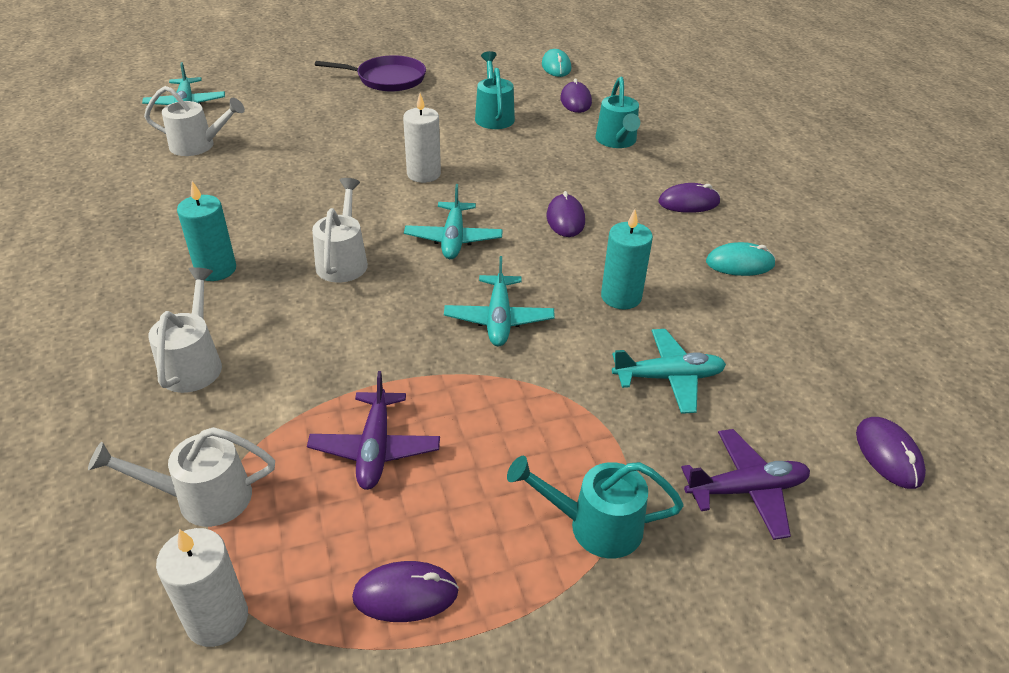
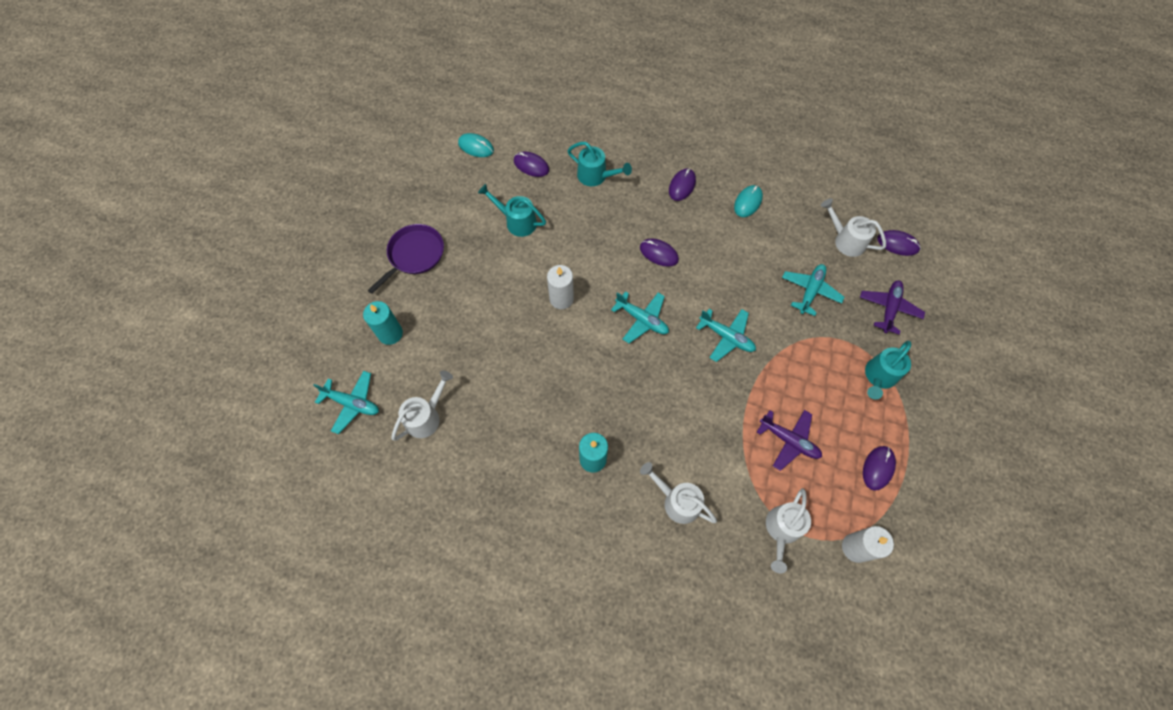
camera: 55 degrees left, 25 degrees up
(343, 260) = (627, 386): white watering can -> white watering can (845, 240)
(621, 297) = (742, 272): turquoise candle -> turquoise candle (390, 333)

